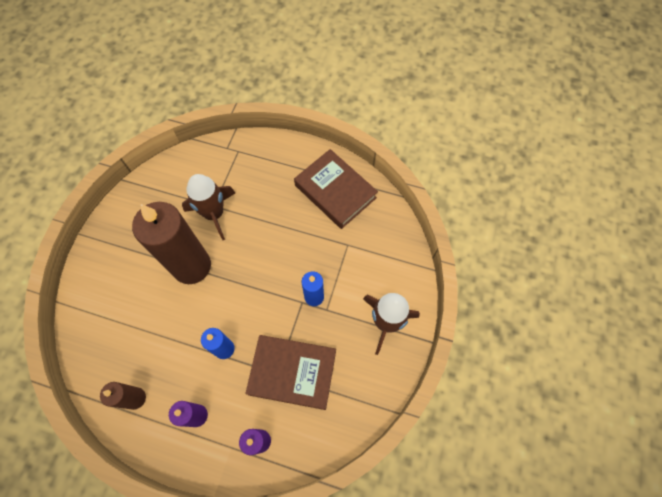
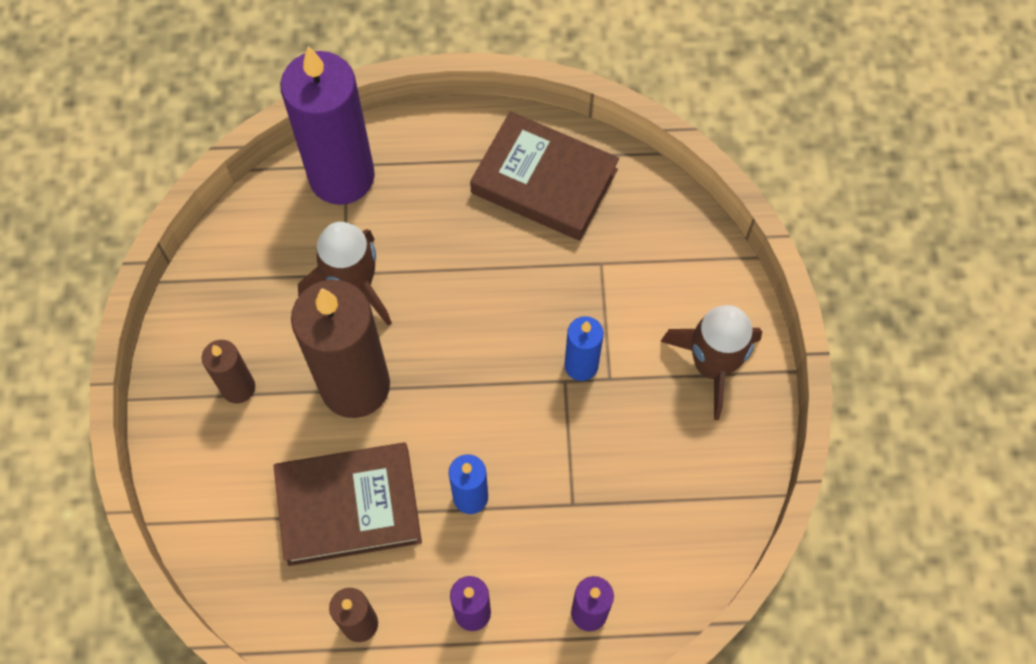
camera: 20 degrees left, 0 degrees up
(133, 246) = (238, 387): none -> brown candle
(233, 156) = (342, 176): none -> purple candle
(292, 372) = (596, 493): brown book -> brown book (349, 506)

